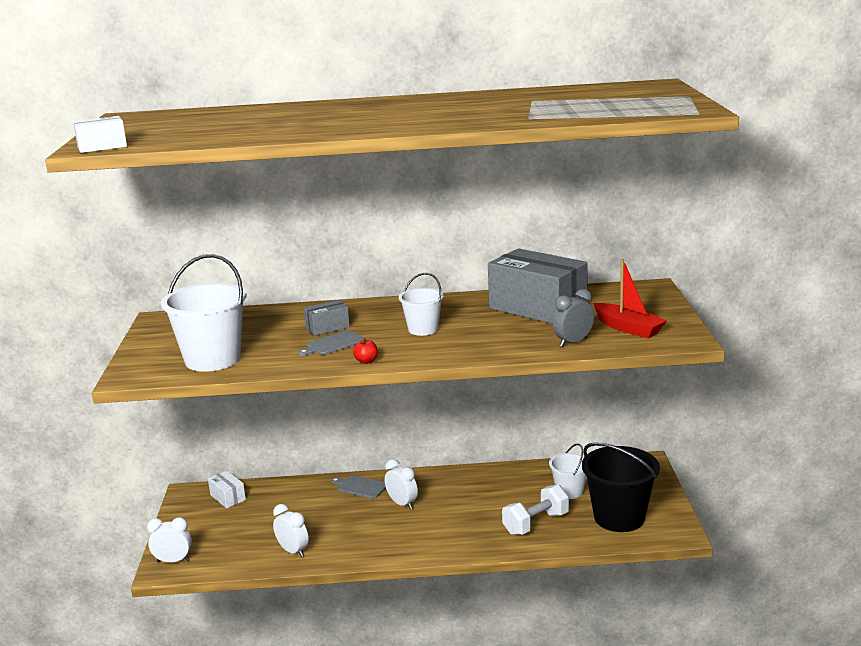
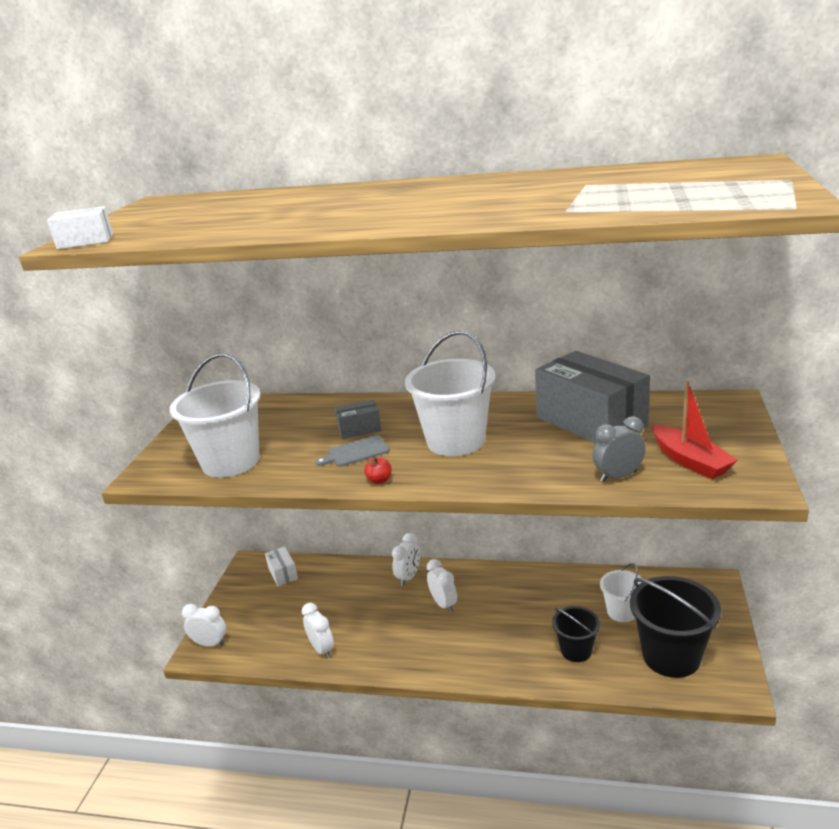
camera: 15 degrees right, 5 degrees up
(360, 487) = (408, 577): grey cutting board -> white clock
(423, 329) = (455, 441): white bucket -> white bucket, size x1.77
(536, 523) = (576, 650): white dumbbell -> black bucket

